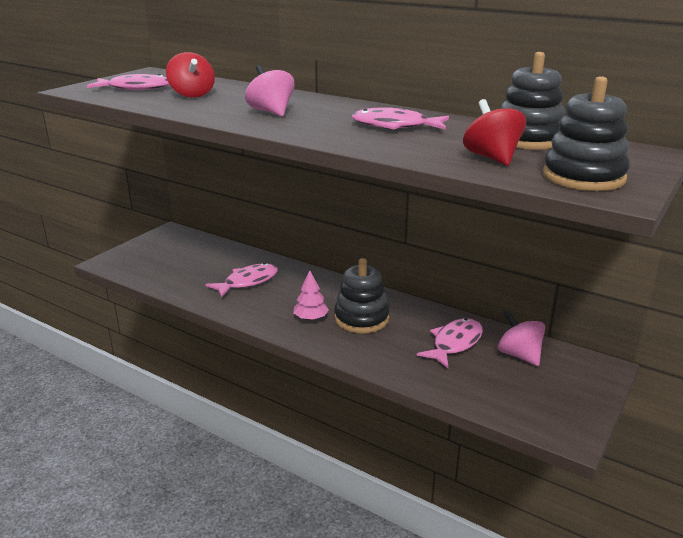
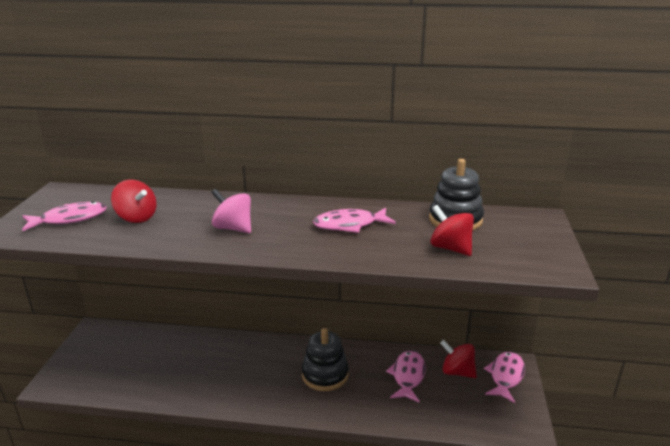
camera: 25 degrees left, 0 degrees up
(247, 282) = (205, 366): pink fish -> pink fish (505, 376)
(311, 318) = (284, 388): pink tree -> none
(519, 355) = (457, 372): pink spinning top -> red spinning top
(583, 177) = (525, 255): black stacking toy -> none

